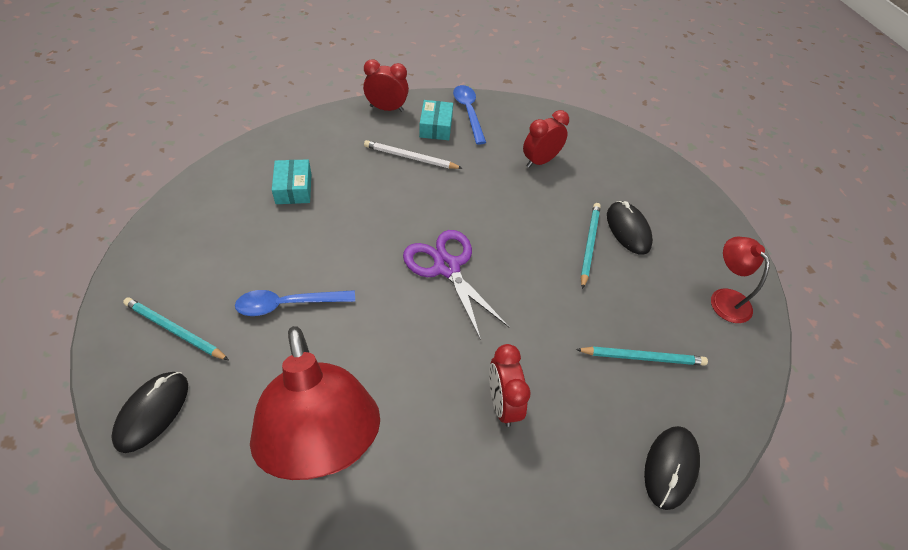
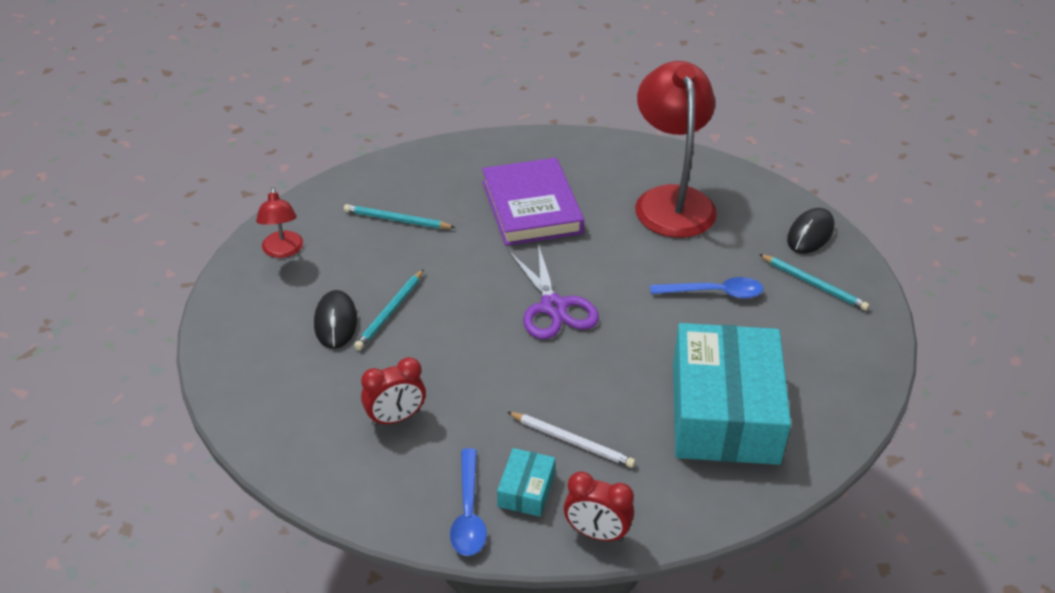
camera: 165 degrees left, 10 degrees down
(293, 188) = (724, 412): turquoise box -> turquoise box, size x2.43
(502, 403) = (531, 207): red clock -> purple book
(670, 467) = (419, 162): black mouse -> none

